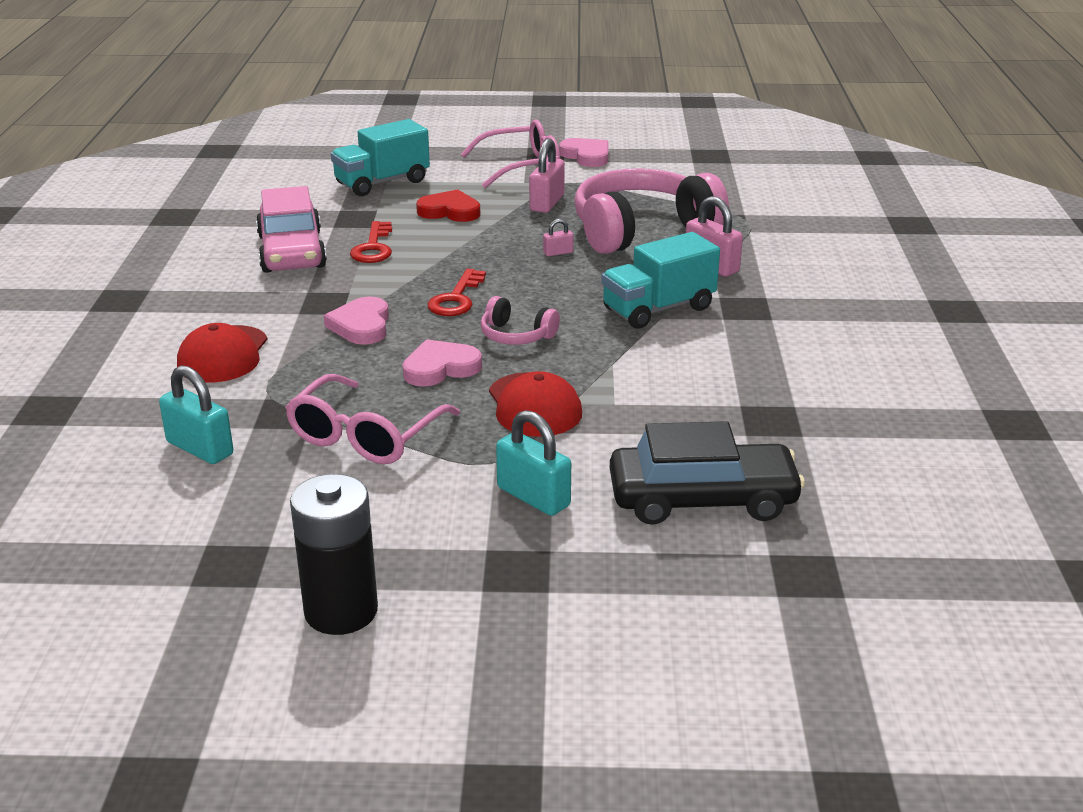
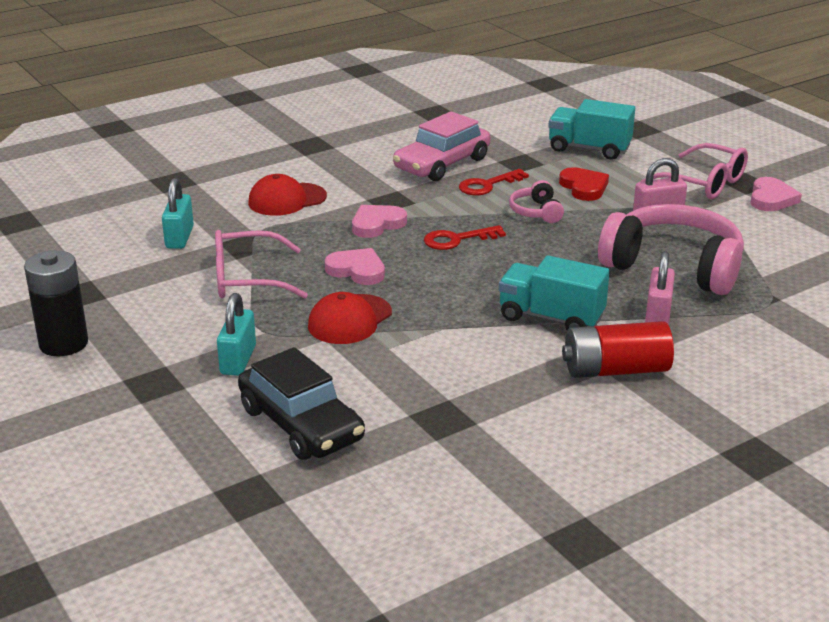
camera: 55 degrees right, 0 degrees up
(516, 336) = (434, 279): pink headphones -> pink headphones (536, 212)
(558, 253) = (582, 248): pink padlock -> none
(776, 314) = (615, 370): none -> red battery

